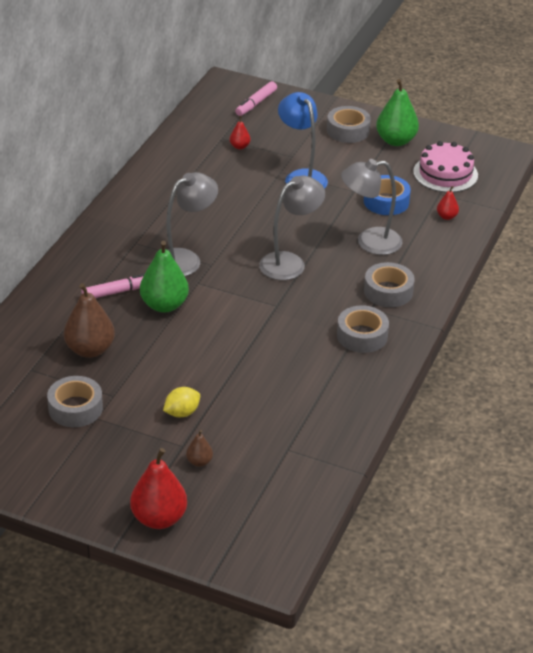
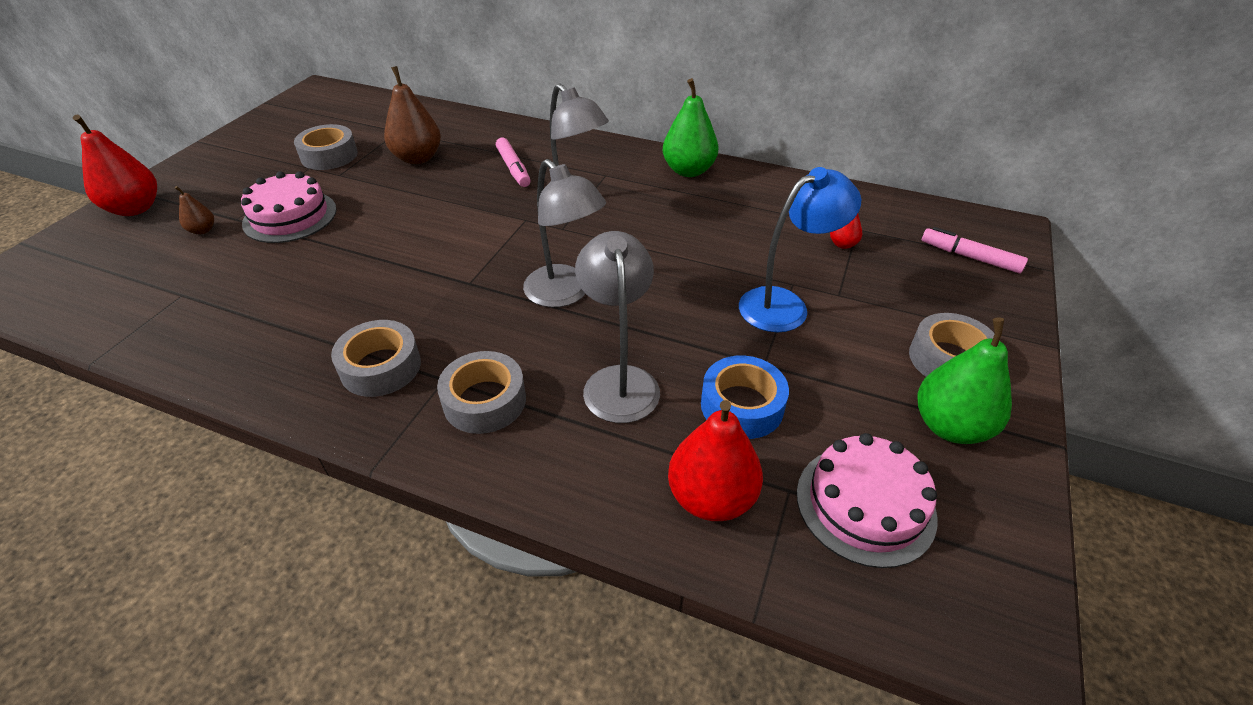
camera: 90 degrees right, 5 degrees up
(164, 305) = (484, 198): green pear -> green pear (688, 170)
(182, 413) = (290, 216): yellow lemon -> pink cake
(446, 216) = (711, 497): red pear -> red pear, size x2.04

